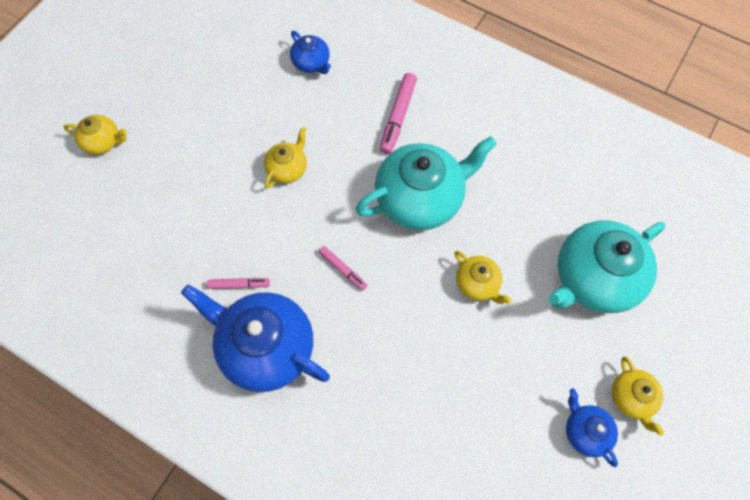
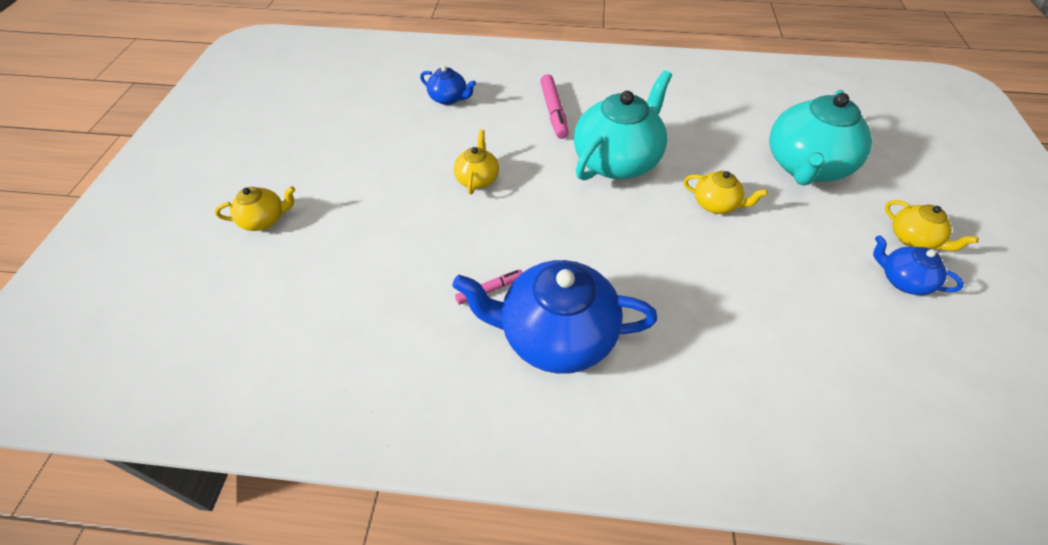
camera: 25 degrees left, 15 degrees down
(342, 269) = (586, 238): pink marker -> none

